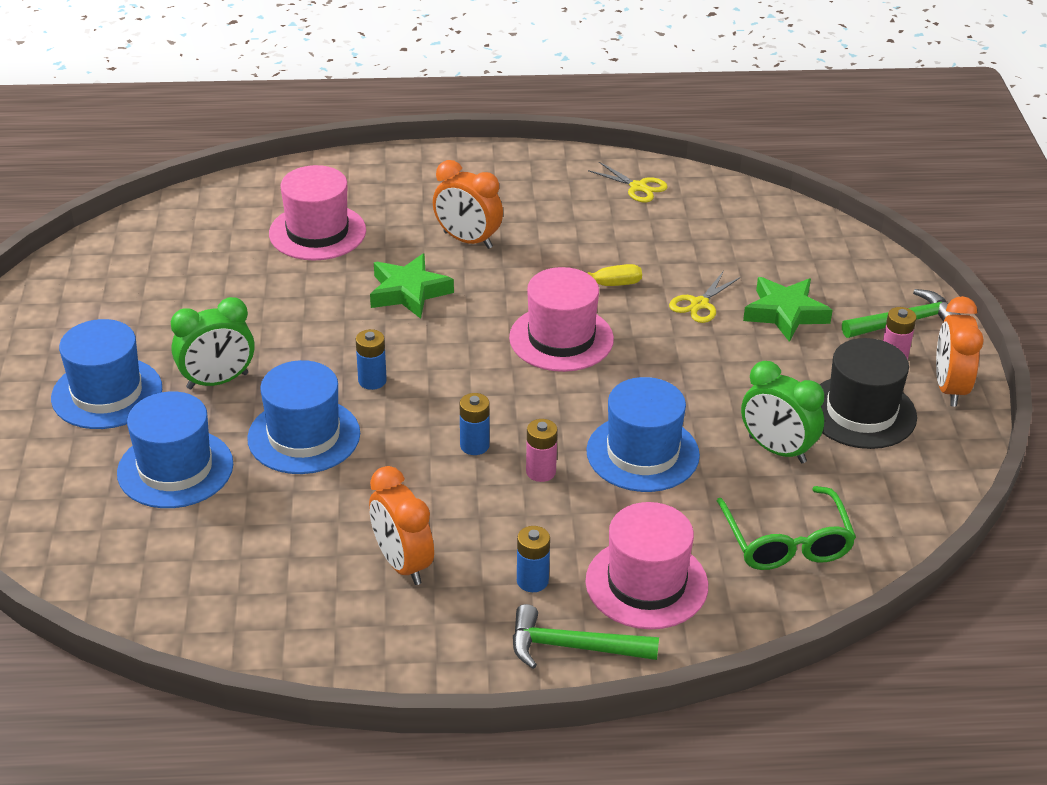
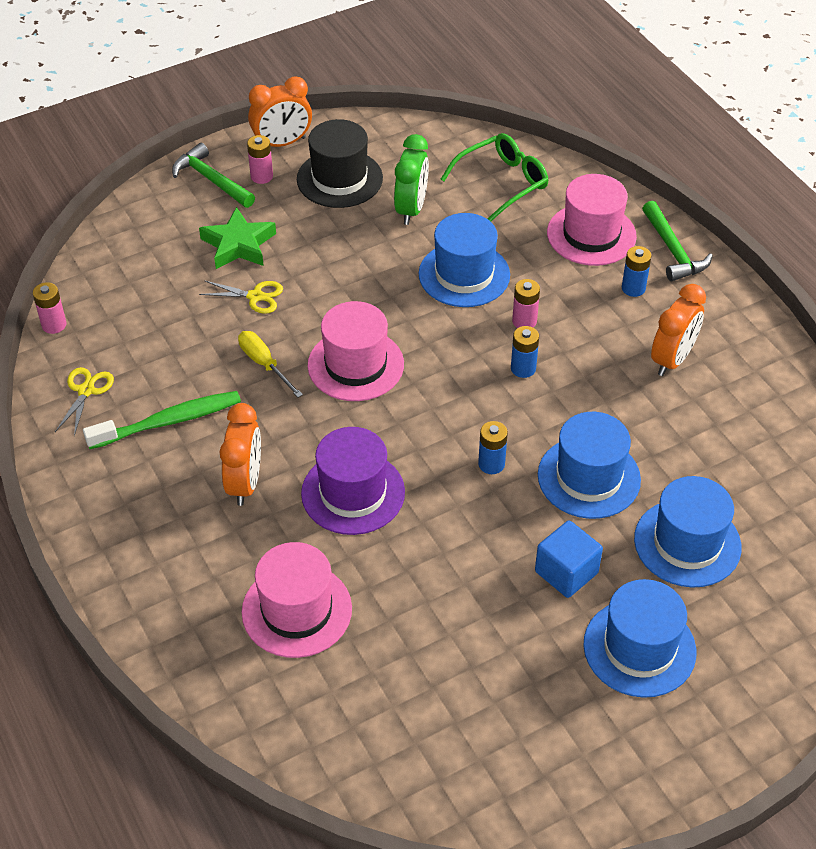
camera: 115 degrees left, 10 degrees up
(217, 381) = (566, 572): green clock -> blue cube
(408, 292) = (353, 493): green star -> purple hat
(569, 219) = (169, 421): none -> green toothbrush
(734, 187) = (54, 325): none -> pink battery

